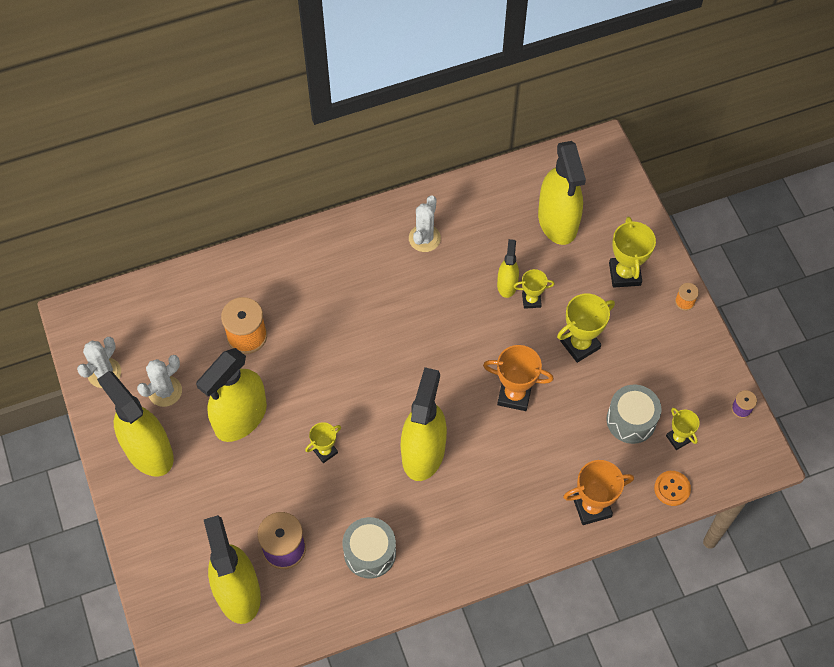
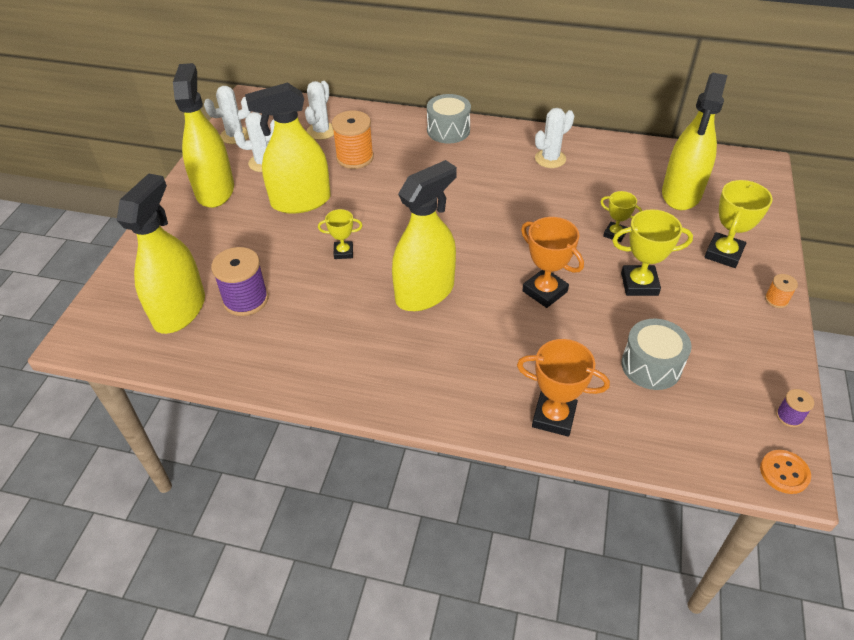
camera: 35 degrees right, 15 degrees down
(186, 319) = (321, 131): none -> white cactus
(370, 553) = (311, 340): grey drum -> grey drum (448, 130)
(507, 284) = (600, 215): yellow spray bottle -> none
(672, 489) = (657, 447): orange button -> orange button (784, 472)
(678, 438) = (694, 406): yellow trophy -> none

